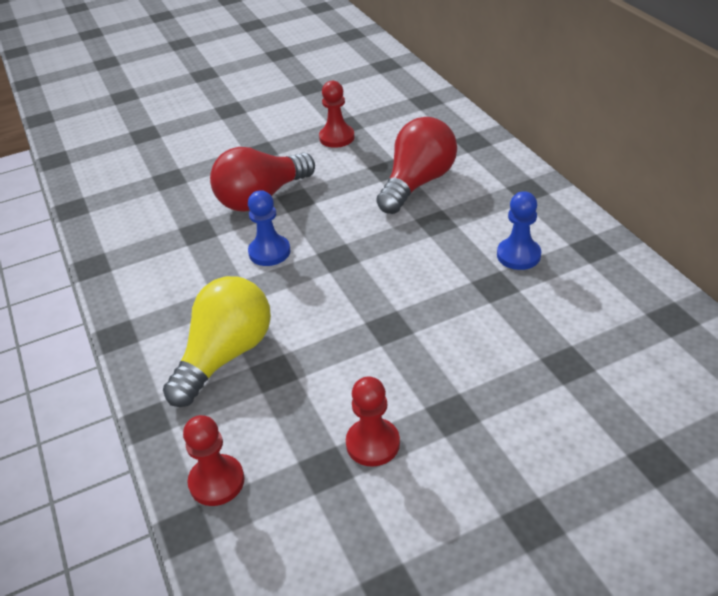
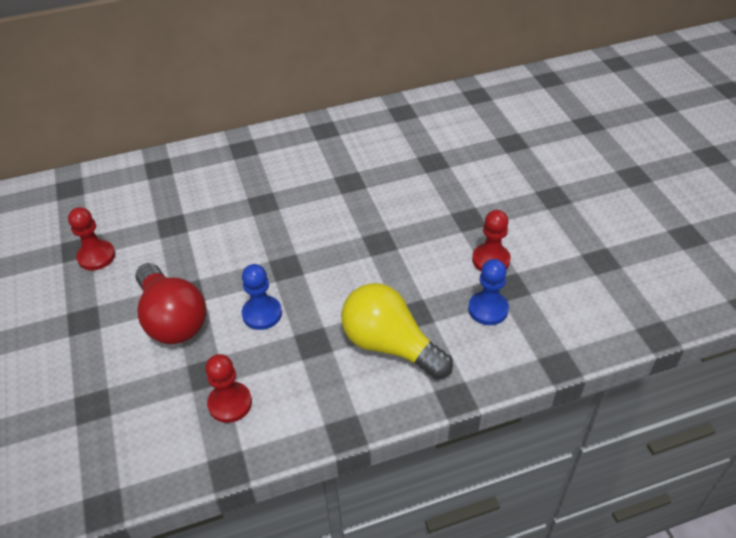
camera: 85 degrees left, 5 degrees up
(216, 481) = (519, 348): red pawn -> red pawn (230, 403)
(417, 183) = (204, 208): red light bulb -> none
(518, 255) = (320, 165): blue pawn -> blue pawn (488, 309)

